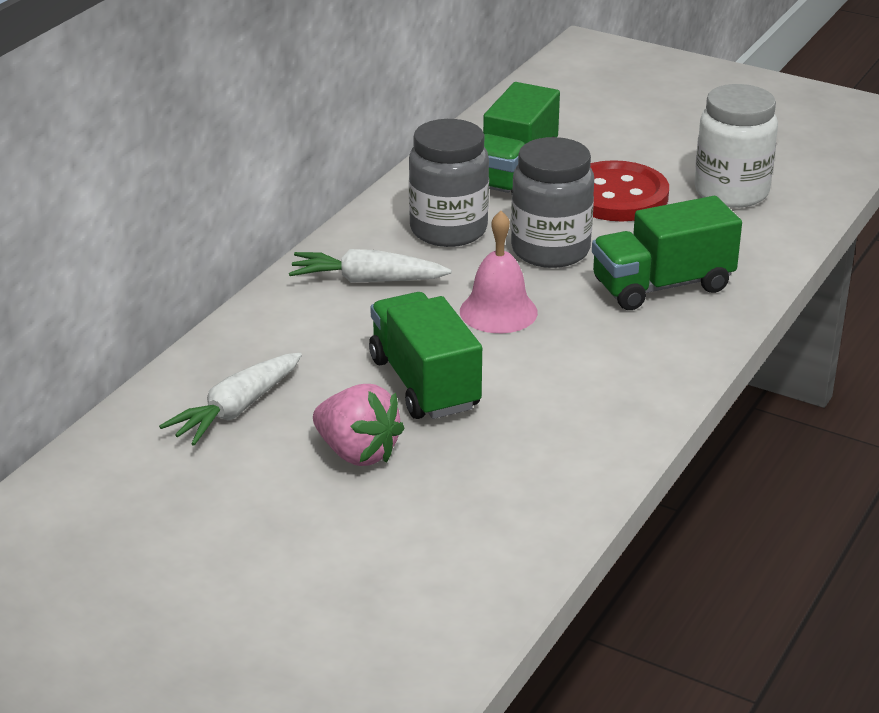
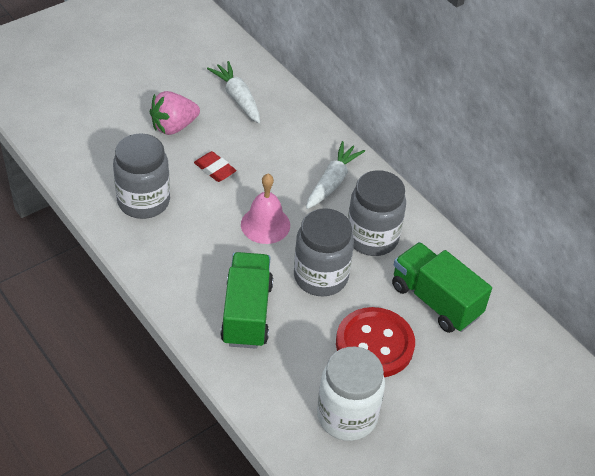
camera: 110 degrees right, 15 degrees up
(424, 383) = (215, 169): green truck -> red eraser
(550, 427) = (143, 201): none -> grey jar

